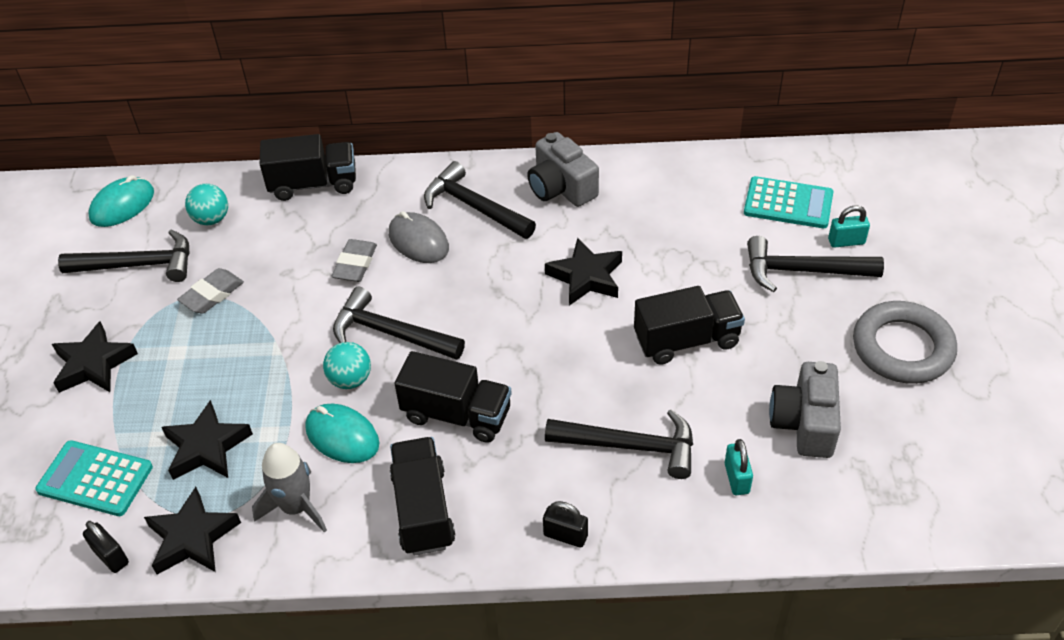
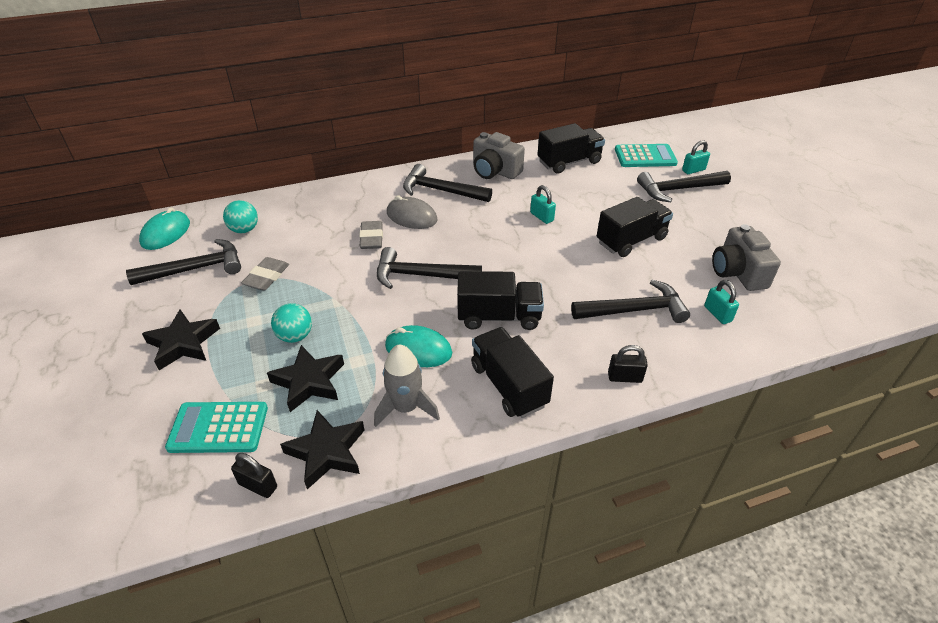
camera: 20 degrees left, 5 degrees down
(313, 184) = (315, 196): black truck -> black truck (569, 162)
(350, 379) = (405, 311): turquoise ball -> turquoise ball (295, 336)
(586, 277) = (542, 217): black star -> turquoise padlock
(902, 348) = (766, 219): grey ring -> none

